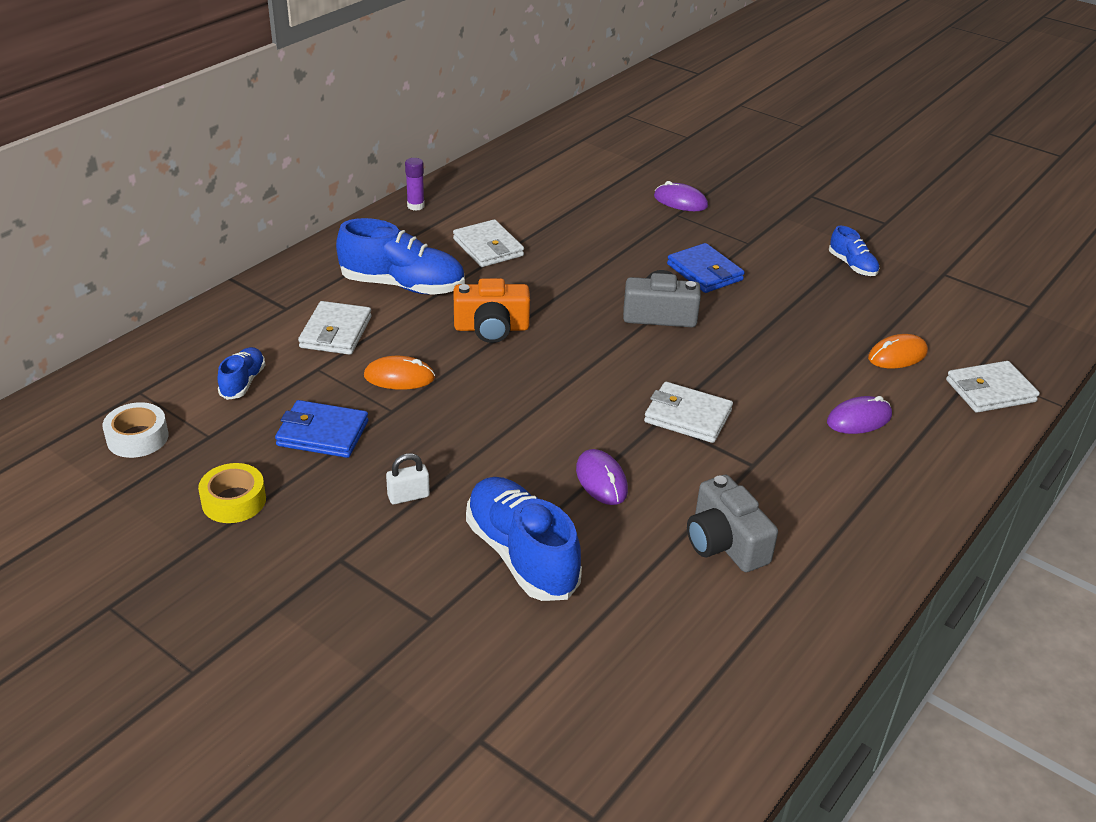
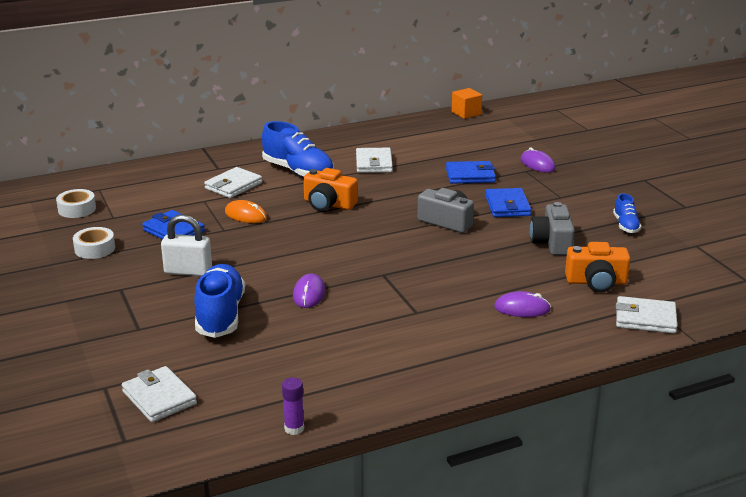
camera: 30 degrees right, 10 degrees down
(234, 501) = (95, 249): yellow tape -> white tape
(243, 382) = (157, 197): blue shoe -> none
(408, 496) = (188, 271): white padlock -> white padlock, size x1.72
(415, 206) = (352, 133): purple glue stick -> purple glue stick (294, 428)
(528, 143) = (466, 113): none -> orange cube
(621, 237) = (470, 175): none -> blue wallet
(687, 416) = (402, 277): white wallet -> white wallet (159, 398)
(725, 543) = (350, 344): grey camera -> grey camera (552, 242)
(897, 355) = (596, 282): orange mouse -> orange camera

